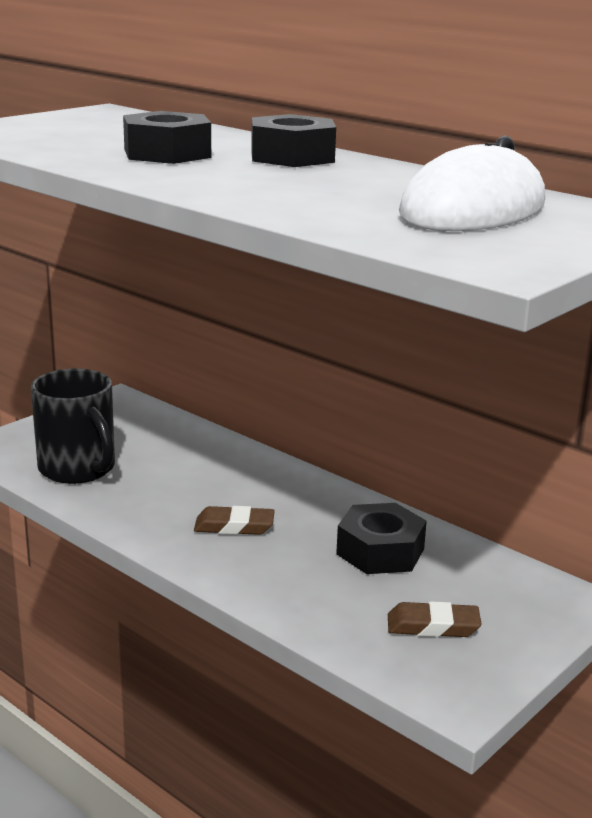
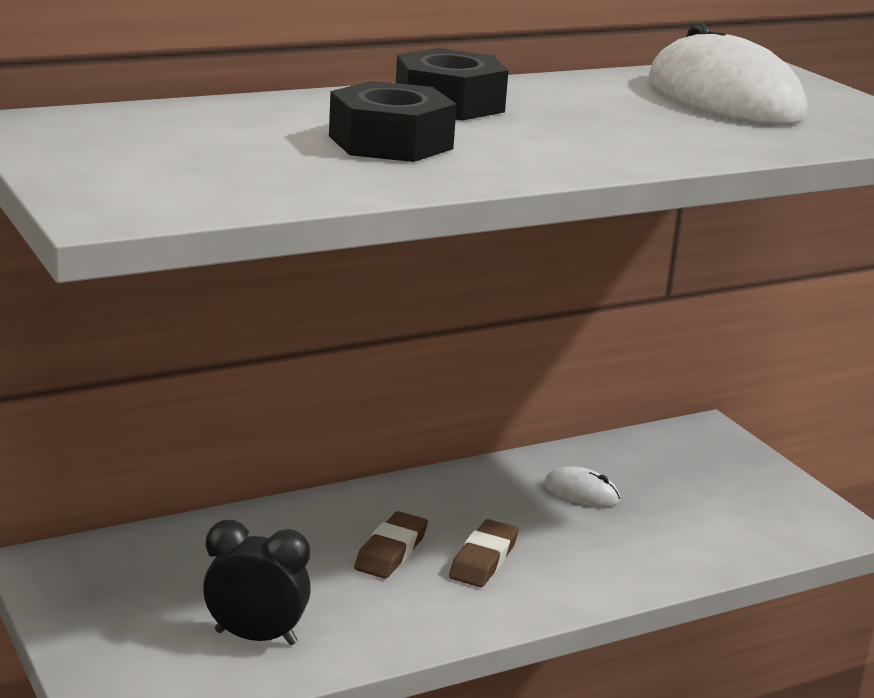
camera: 70 degrees left, 0 degrees up
(78, 469) = (256, 637): black mug -> black clock
(380, 551) = (581, 492): black nut -> white mouse
(433, 626) = (726, 505): brown eraser -> brown eraser (391, 551)

